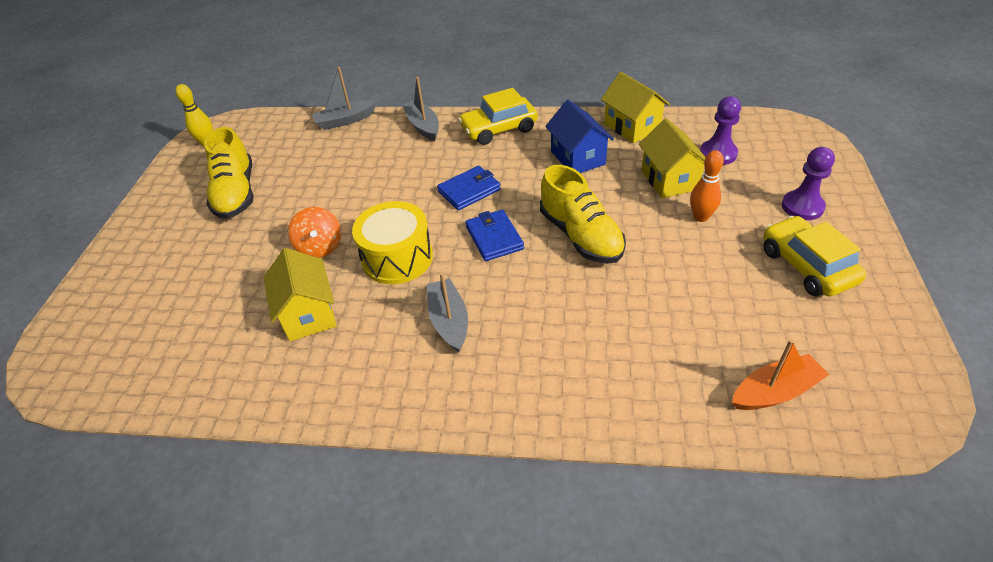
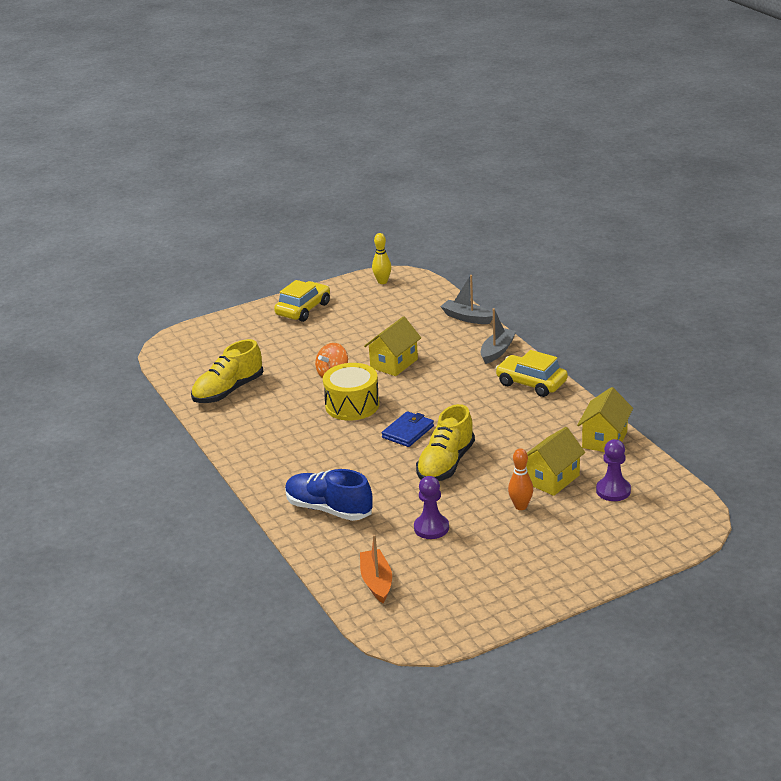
camera: 55 degrees right, 15 degrees down
(236, 193) = (347, 320): yellow shoe -> yellow shoe (228, 391)
(308, 314) = (278, 398): yellow house -> yellow house (394, 363)
(449, 321) = (319, 447): grey boat -> none
(469, 190) = (445, 402): blue wallet -> none
(578, 158) = (534, 430): blue house -> none
(587, 369) = (329, 509): none -> blue shoe
(775, 391) = (376, 582): orange boat -> orange boat turned 135 degrees counterclockwise
(802, 207) = (584, 548): purple pawn -> purple pawn (431, 528)
(807, 266) = (513, 566): yellow car -> yellow car (303, 309)

